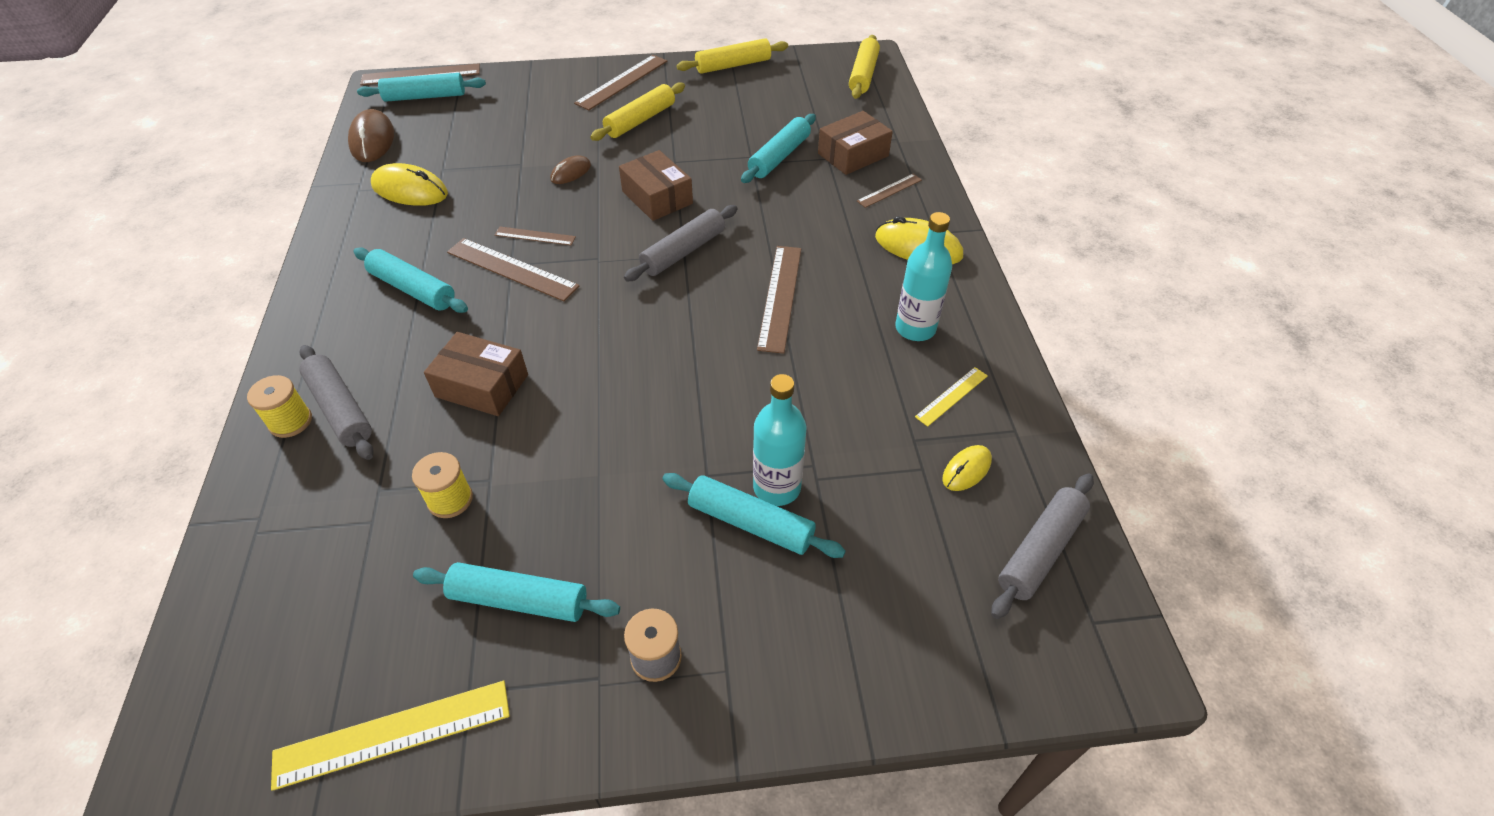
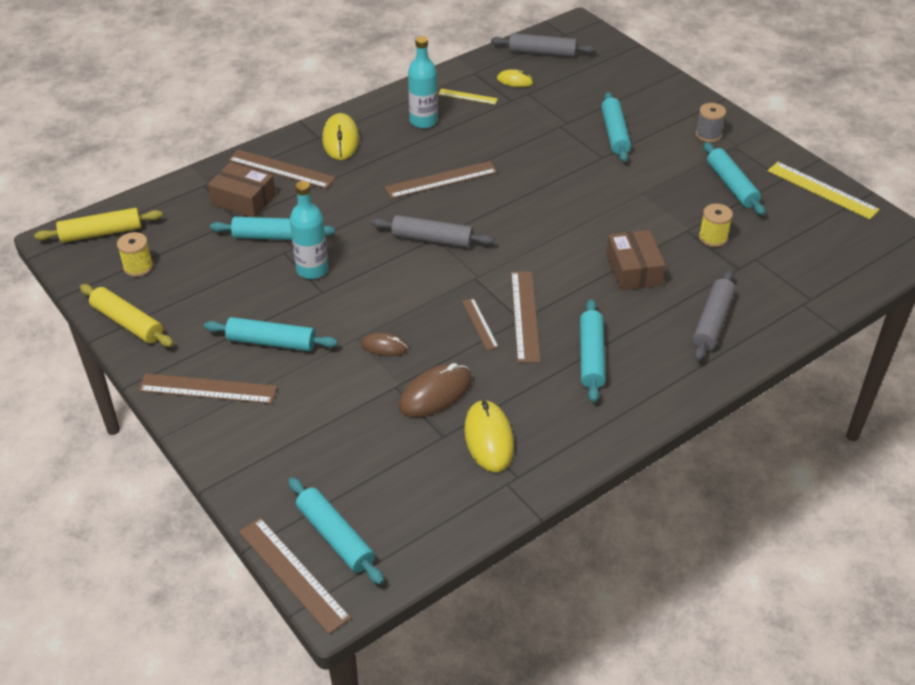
camera: 120 degrees left, 5 degrees down
(290, 421) = (743, 338): yellow spool -> yellow spool (138, 267)
(372, 140) = (440, 524): brown mouse -> brown mouse (435, 393)
(640, 120) = (271, 342): yellow rolling pin -> turquoise rolling pin
(657, 197) = (379, 280): brown box -> none
(777, 487) = (586, 133): turquoise bottle -> turquoise bottle (312, 270)
(889, 190) = (281, 169): brown ruler -> brown ruler, size x1.76

